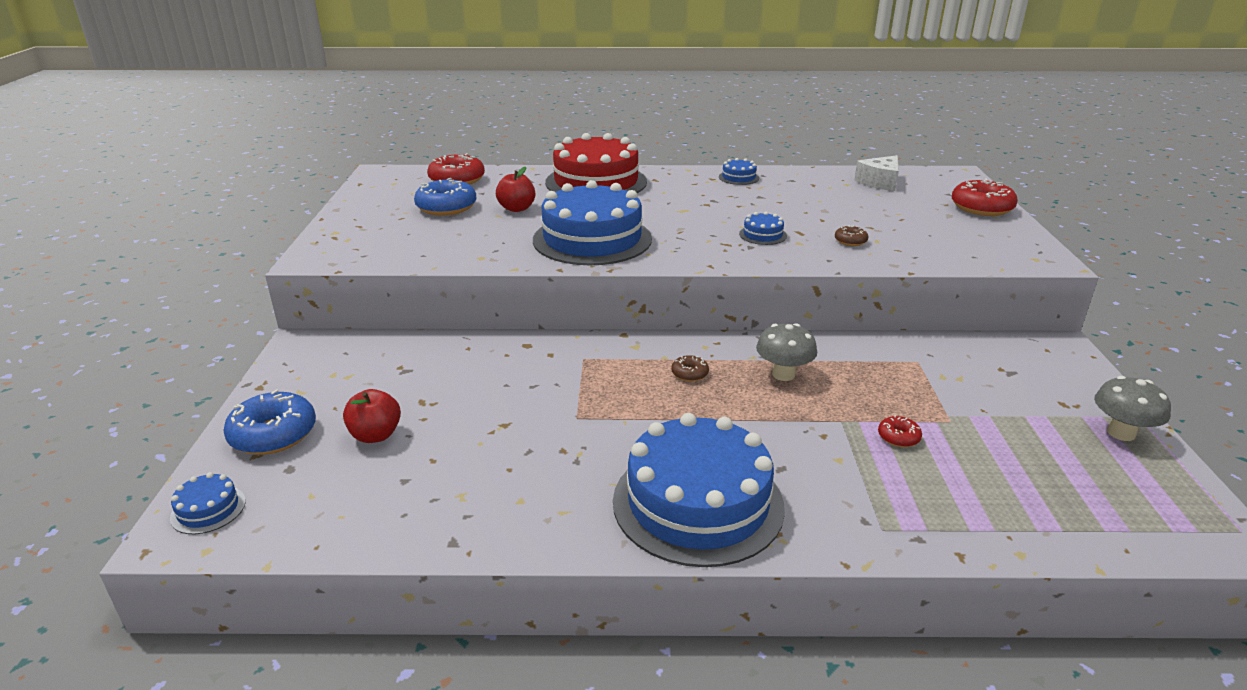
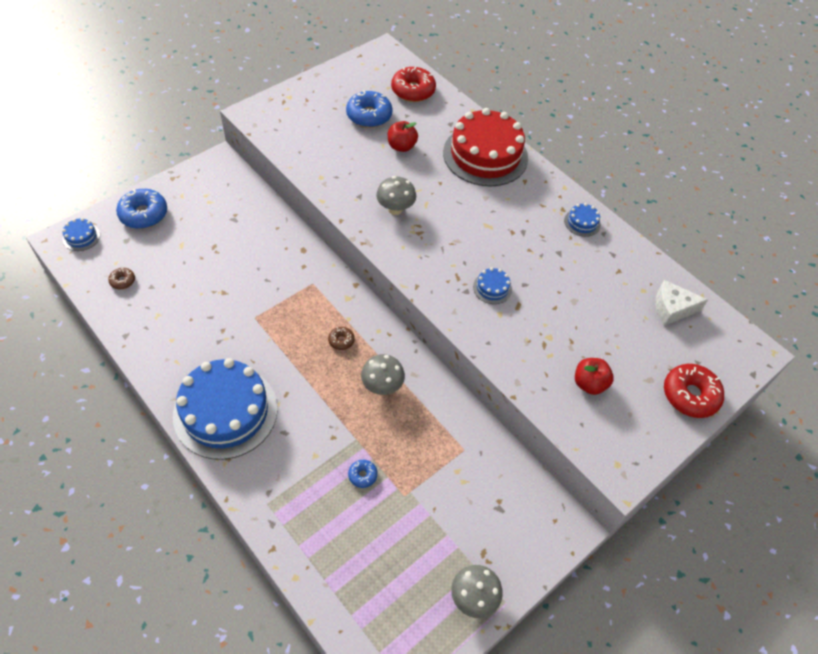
camera: 45 degrees right, 25 degrees up
(375, 435) = (173, 250): red apple -> red apple (589, 384)
(592, 239) = (395, 209): blue cake -> grey mushroom
(850, 241) = (533, 340): brown donut -> brown donut (122, 281)
(898, 437) = (362, 475): red donut -> blue donut

